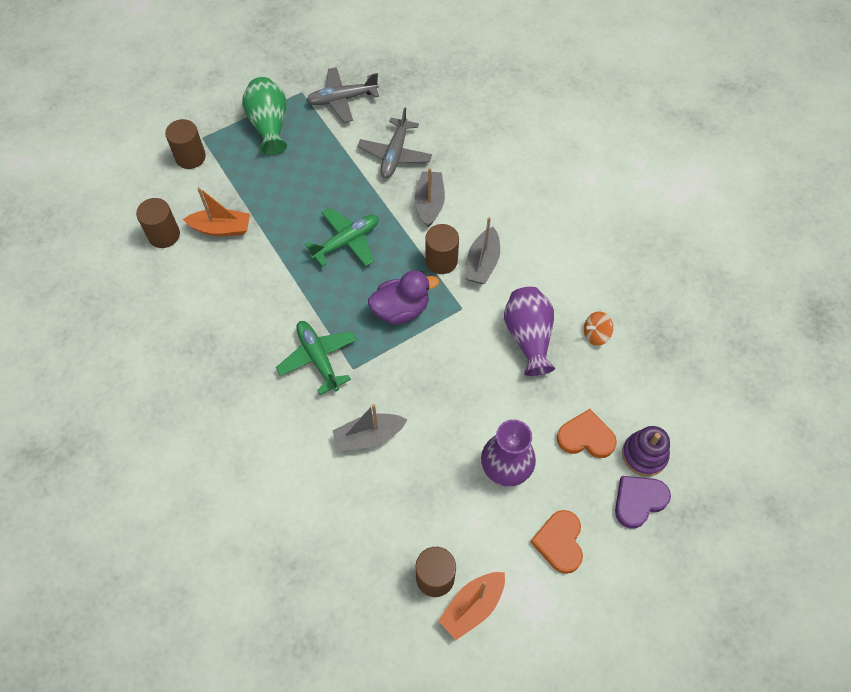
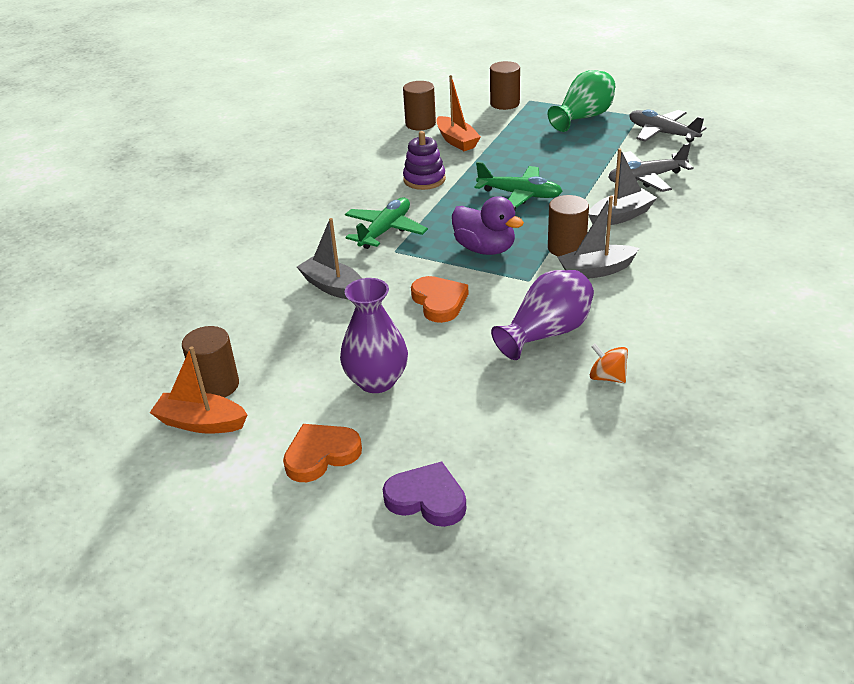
camera: 60 degrees right, 25 degrees down
(586, 437) = (469, 422): orange heart -> orange heart (439, 302)
(644, 455) = (493, 479): purple stacking toy -> purple stacking toy (424, 179)

